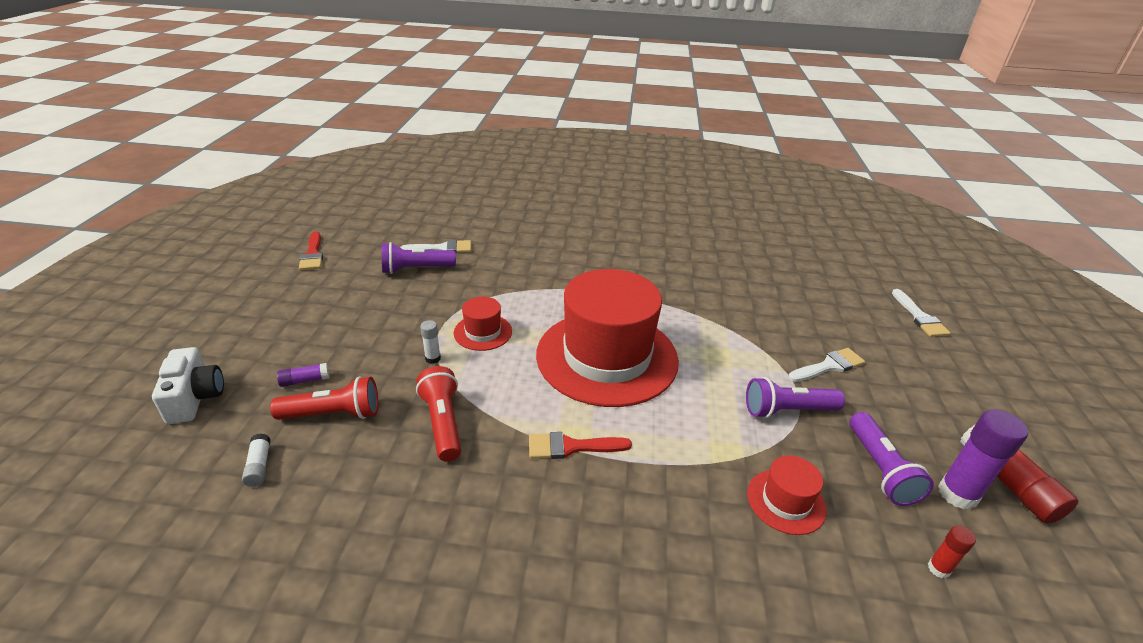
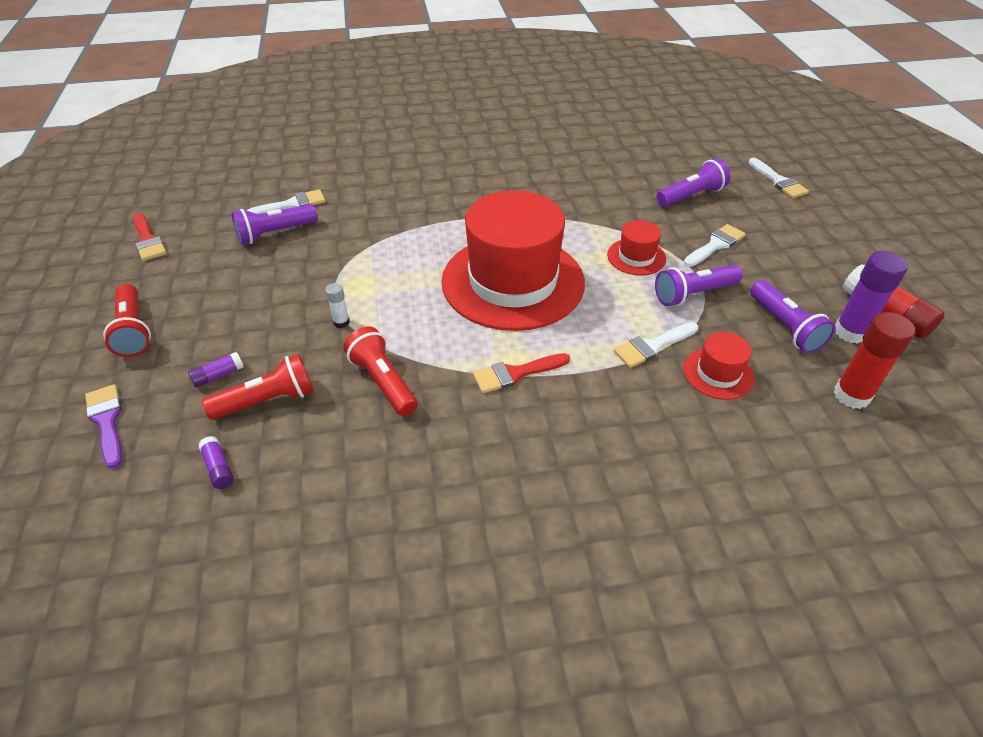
camera: 15 degrees left, 10 degrees up
(195, 398) = (107, 421): white camera -> purple brush
(259, 466) = (218, 468): white glue stick -> purple glue stick
(260, 325) = (133, 331): none -> red flashlight
(483, 332) = (379, 284): red hat -> red hat (636, 257)
(723, 454) = (652, 346): none -> white brush
(819, 313) = (691, 196): none -> purple flashlight
(938, 568) = (851, 395): red glue stick -> red glue stick, size x1.96

